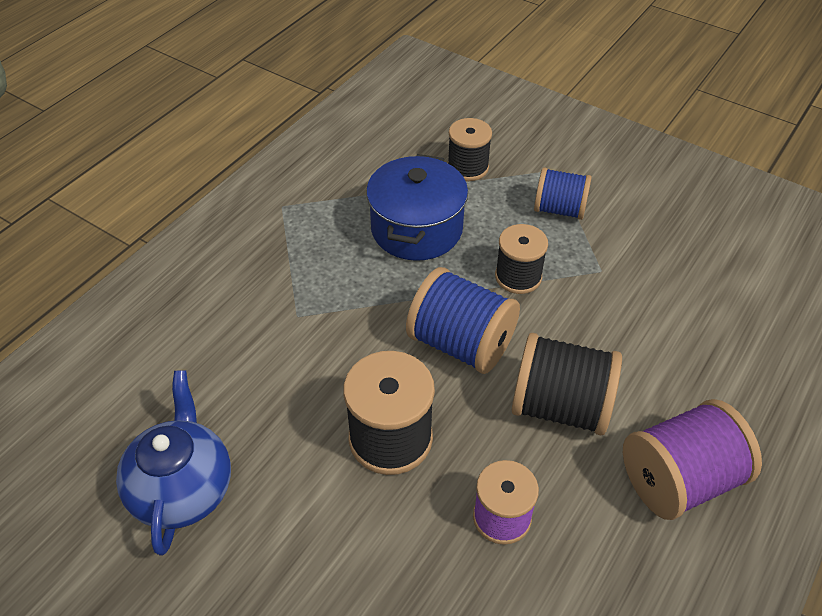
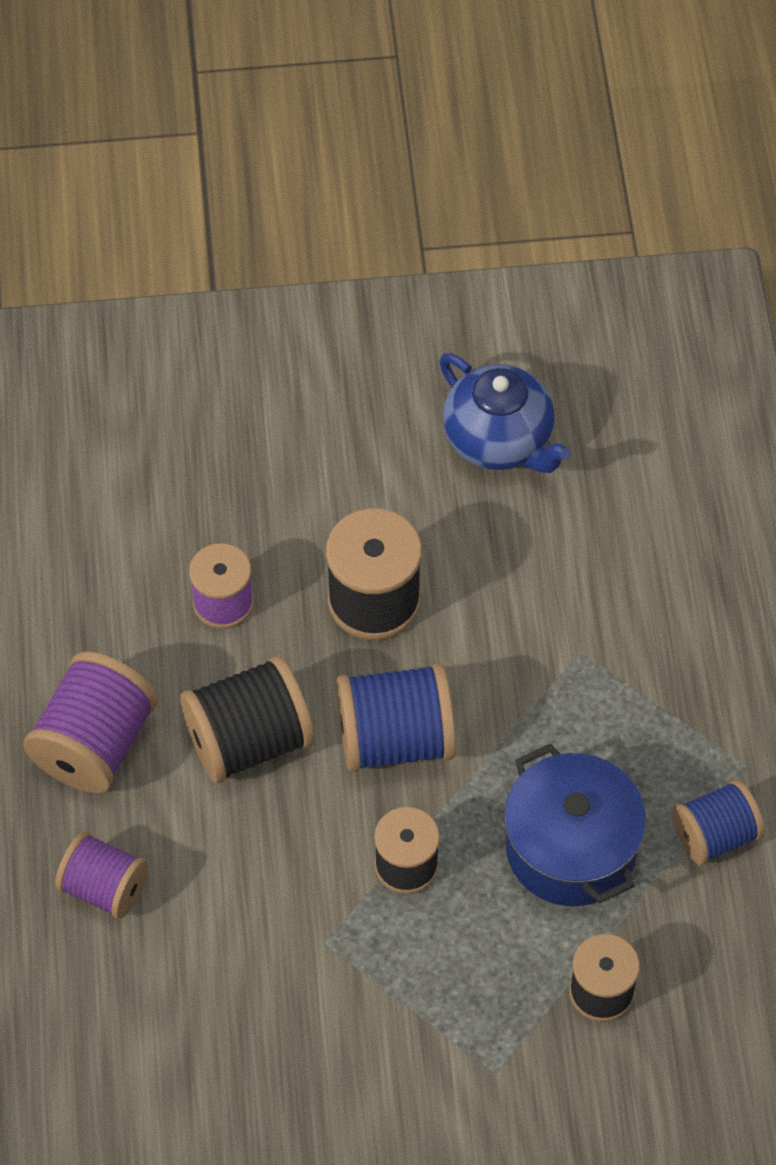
camera: 140 degrees right, 10 degrees up
(559, 209) = (438, 1003): blue spool -> blue spool (715, 835)
(729, 382) = (104, 888): none -> purple spool

